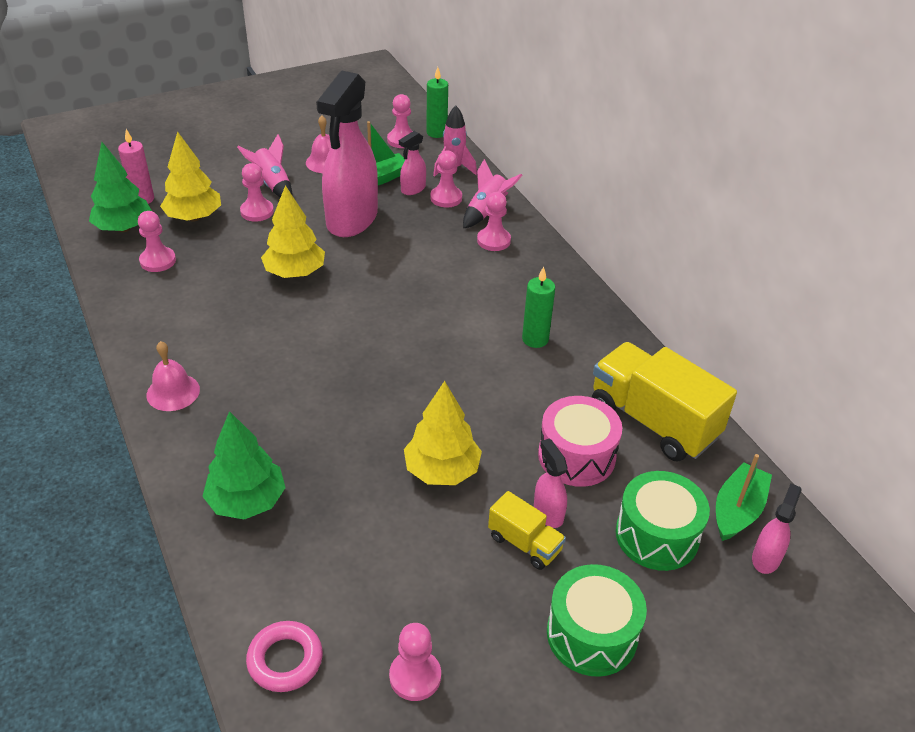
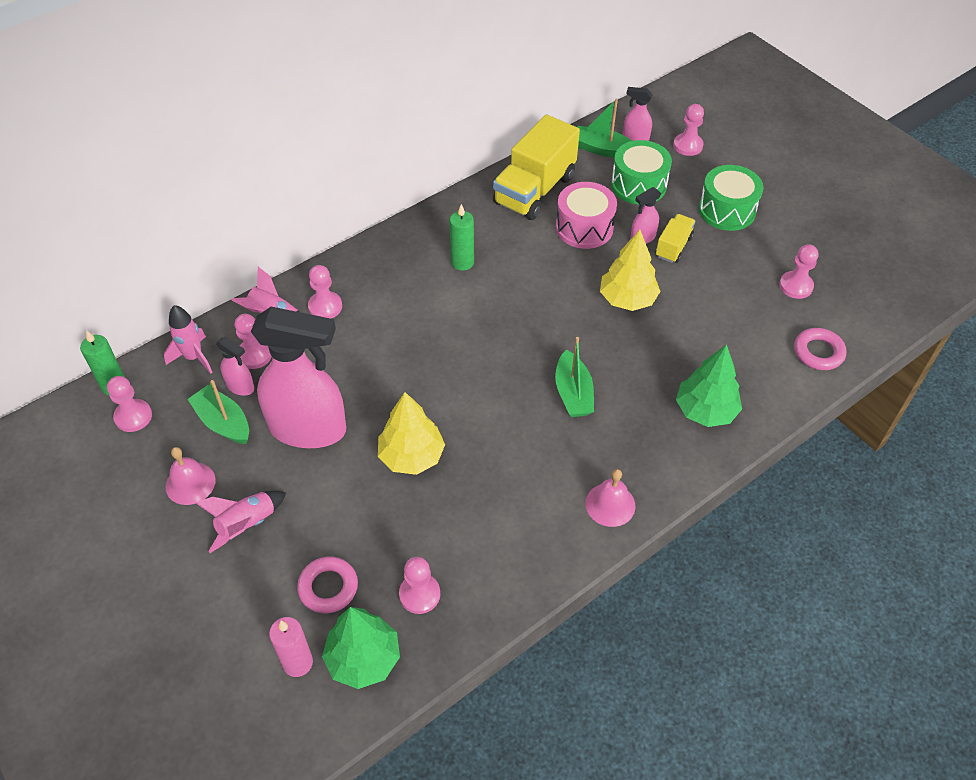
camera: 100 degrees left, 10 degrees up
(194, 217) = (328, 587): yellow tree -> pink ring
(257, 211) = (306, 524): pink pawn -> pink pawn (688, 145)
(320, 392) = (573, 393): none -> green boat

